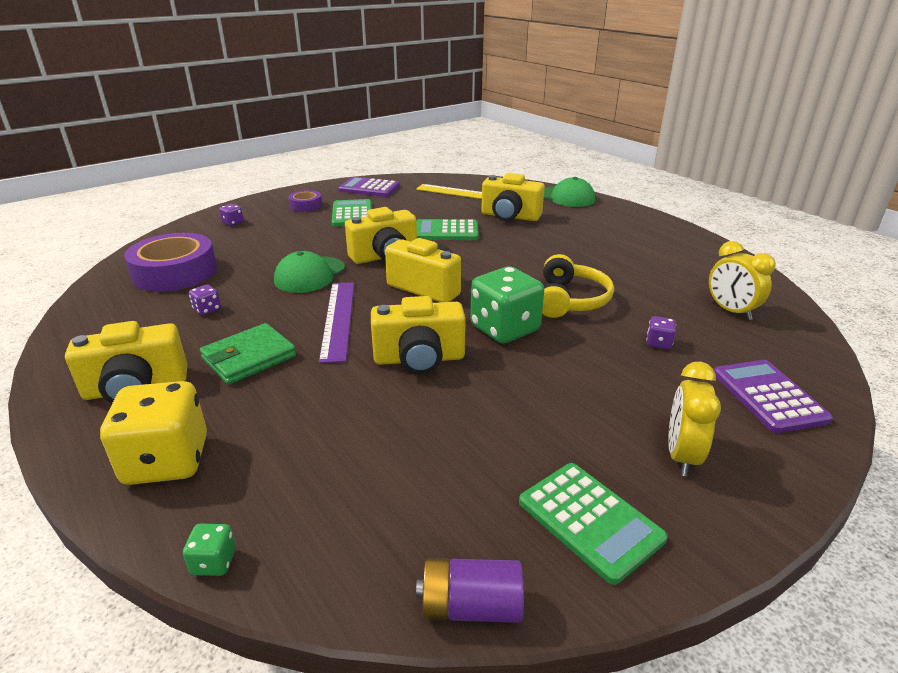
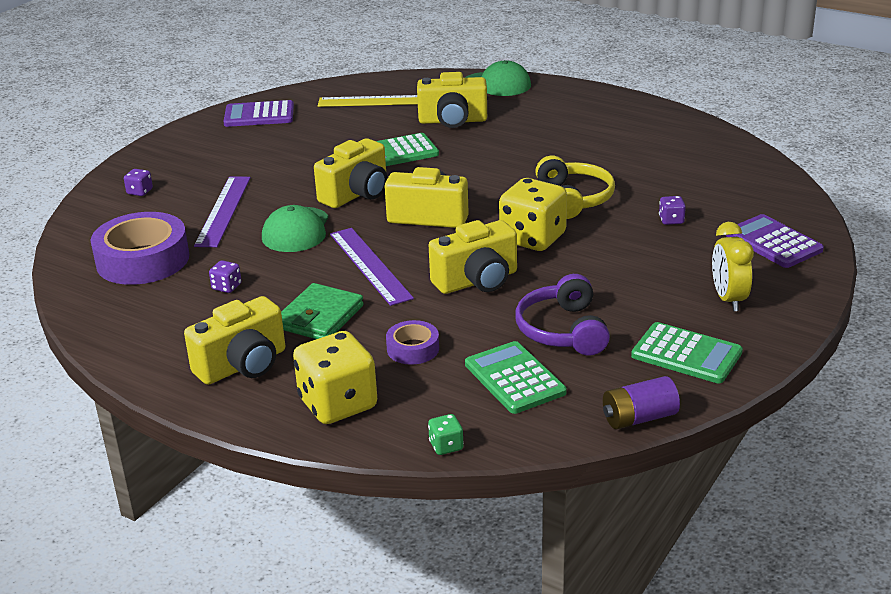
camera: 20 degrees left, 0 degrees up
(273, 248) = (223, 211): none -> purple ruler
(306, 205) = (204, 153): purple tape -> purple tape (413, 349)
(352, 214) = (272, 153): green calculator -> green calculator (514, 378)
(464, 441) = (563, 330): none -> purple headphones
(504, 329) = (532, 238): green dice -> yellow dice
(731, 311) = (718, 178): yellow clock -> none

